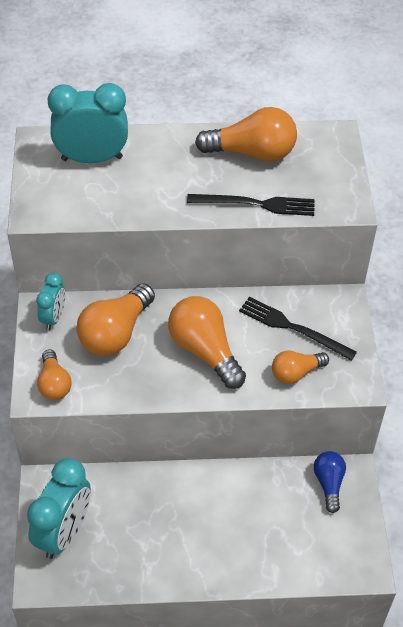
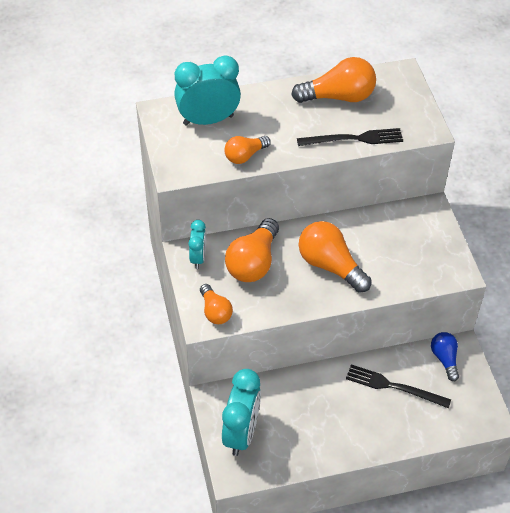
camera: 10 degrees left, 0 degrees up
(293, 328) = (396, 236): black fork -> black fork (394, 386)
(296, 373) = (408, 272): orange light bulb -> orange light bulb (245, 155)

